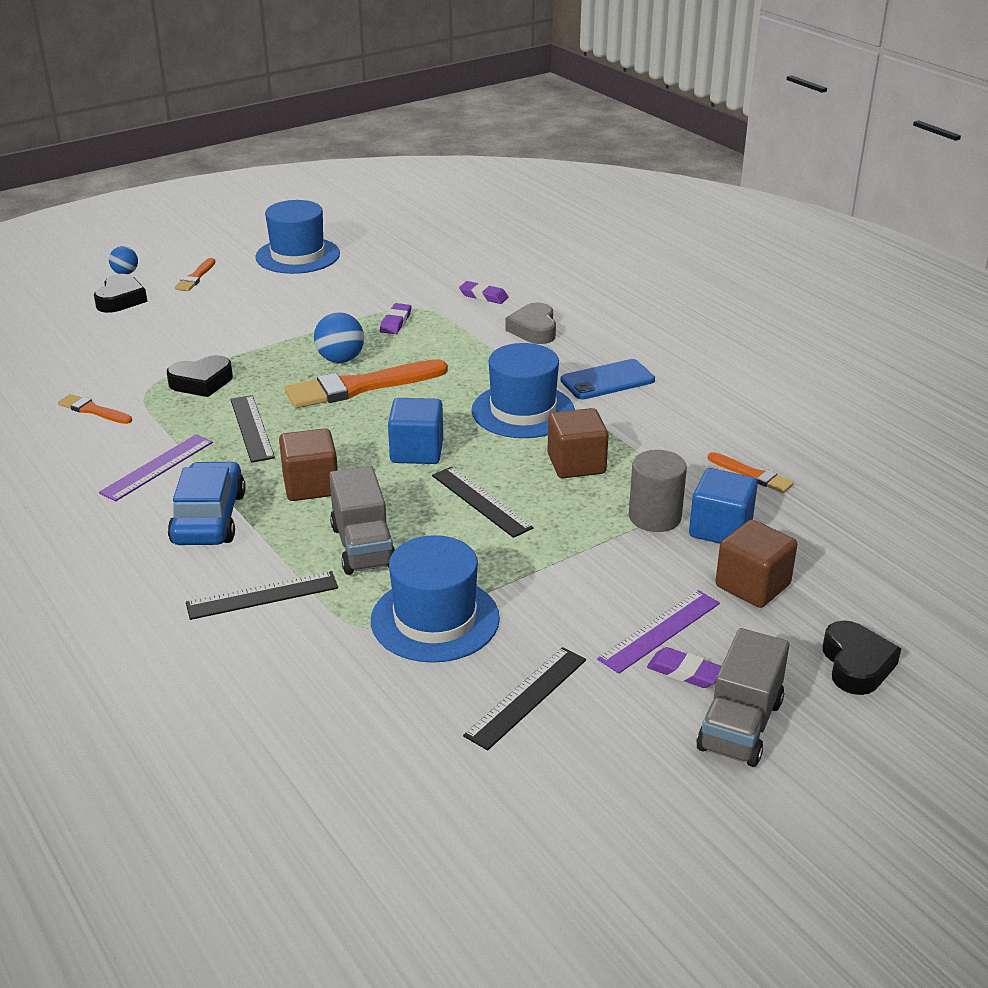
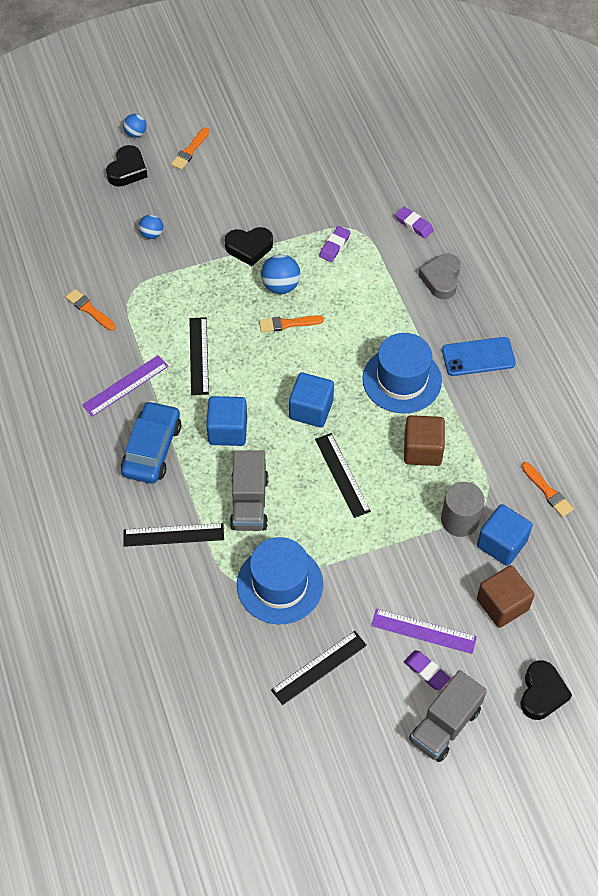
camera: 15 degrees right, 25 degrees up
(163, 342) = (152, 234): none -> blue ball
(201, 382) = (172, 292): black heart -> black heart (249, 248)
(297, 255) = (277, 135): blue hat -> none
(311, 486) = (228, 430): brown cube -> blue cube
(360, 387) = (288, 324): orange brush -> orange brush, size x0.50
(659, 631) = (423, 631): purple ruler -> purple ruler turned 45 degrees clockwise

